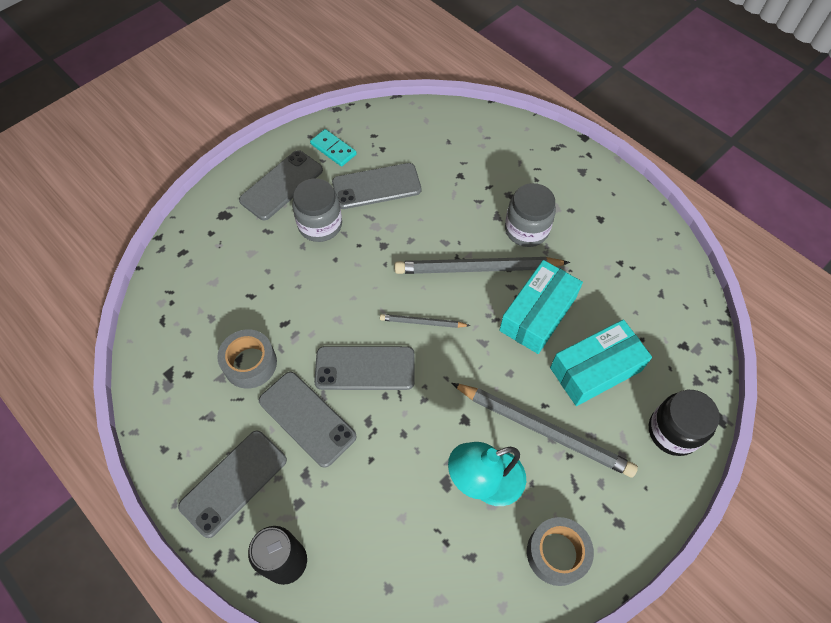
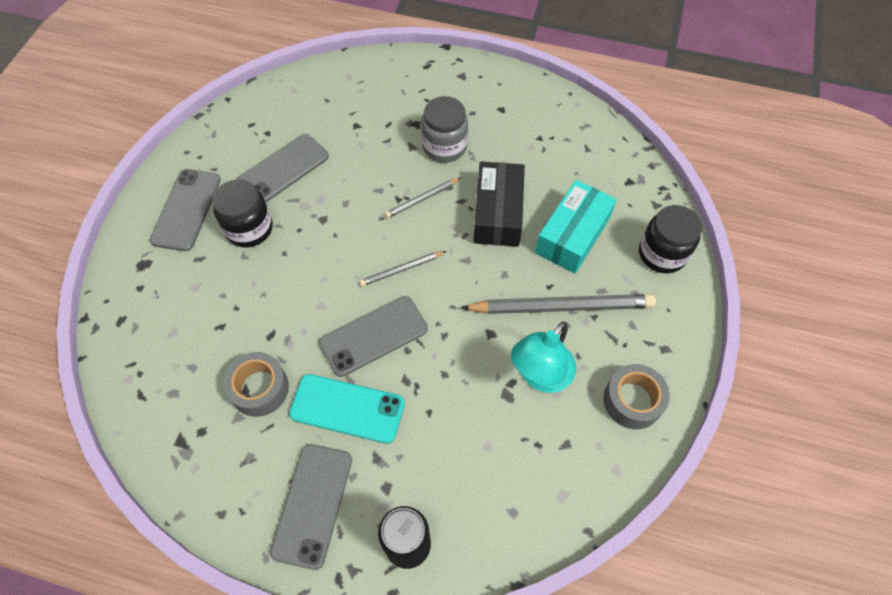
camera: 30 degrees left, 0 degrees up
(307, 418) = (347, 409): grey phone -> turquoise phone
(320, 225) = (249, 229): grey jar -> black jar
(333, 149) = (218, 154): turquoise domino -> none
(478, 268) = (422, 199): grey pencil -> grey pencil, size x0.50
(538, 314) = (498, 213): turquoise box -> black box

